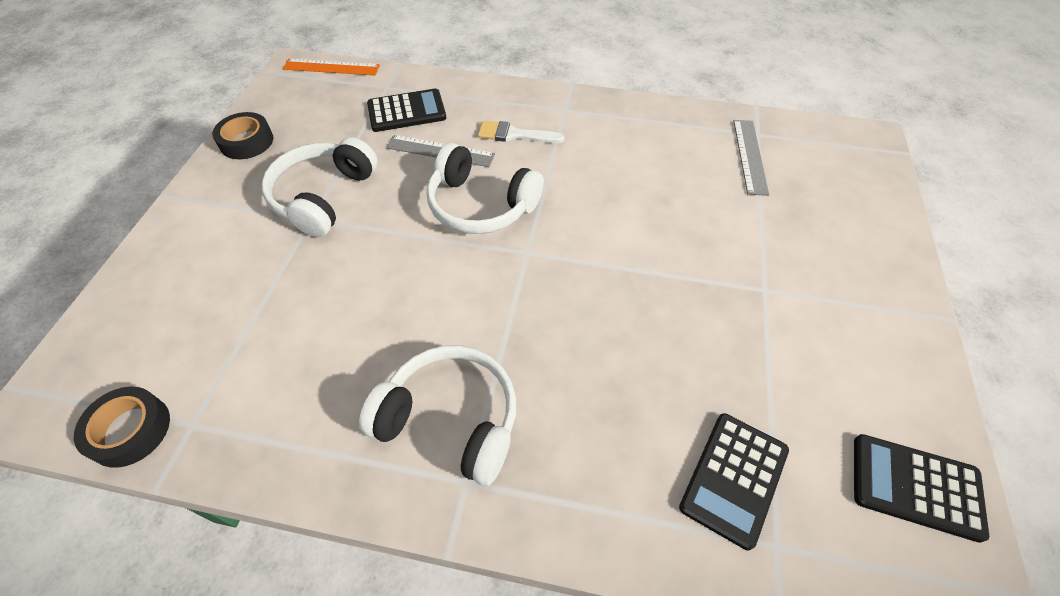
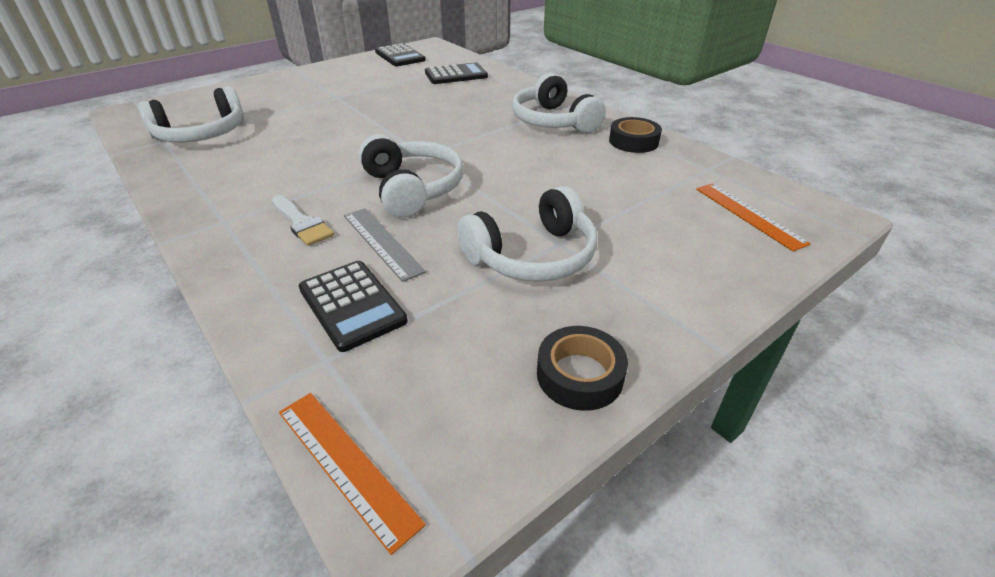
camera: 140 degrees left, 15 degrees down
(130, 430) = (752, 180): black tape -> black tape (633, 141)
(137, 353) = (749, 215): none -> orange ruler
(406, 111) = (352, 305): black calculator -> black calculator turned 150 degrees counterclockwise
(749, 156) = (202, 134): grey ruler -> white headphones

